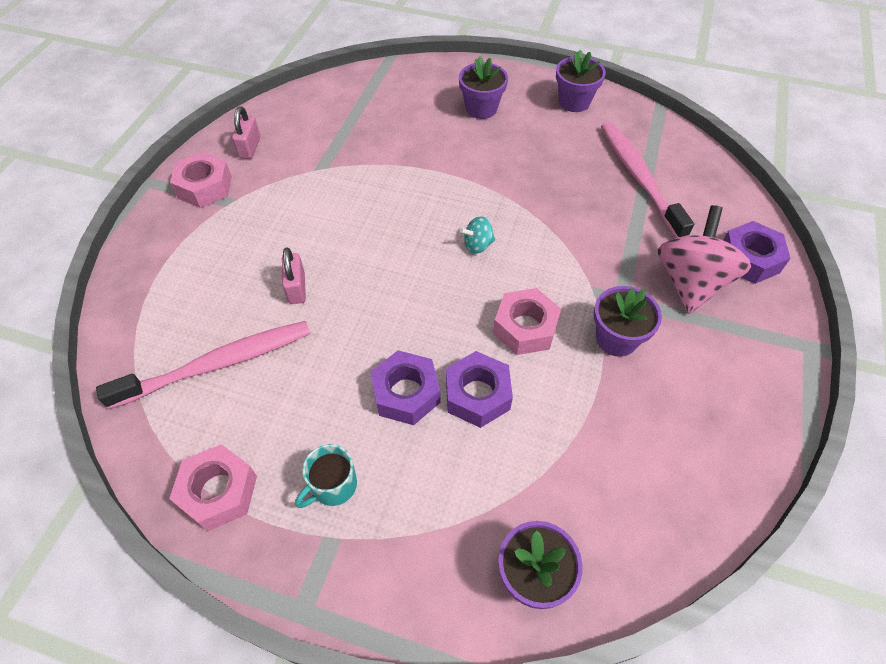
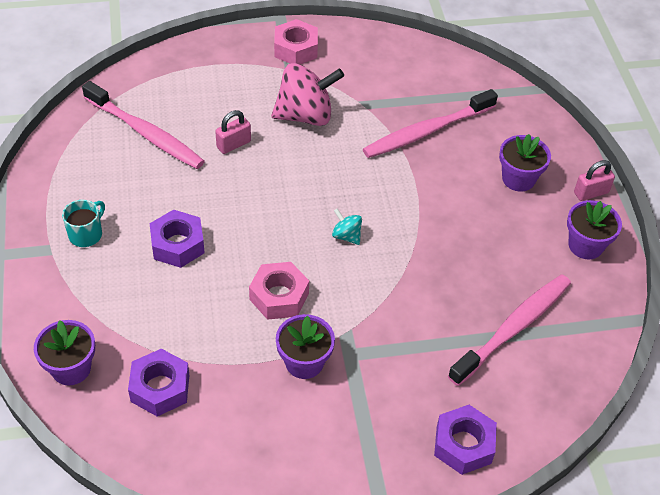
camera: 60 degrees right, 5 degrees down
(219, 492) = (55, 179): pink nut -> none
(250, 148) = (354, 53): pink padlock -> pink padlock (591, 193)
(333, 485) = (86, 234): turquoise mug -> turquoise mug turned 105 degrees clockwise
(387, 140) = (426, 131): none -> pink toothbrush
(477, 395) = (199, 287): purple nut -> purple nut (160, 388)
(690, 282) = (402, 402): pink spinning top -> pink spinning top (305, 115)

